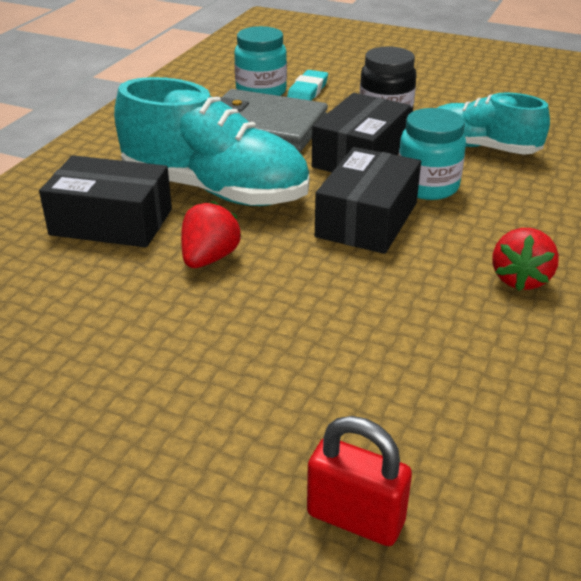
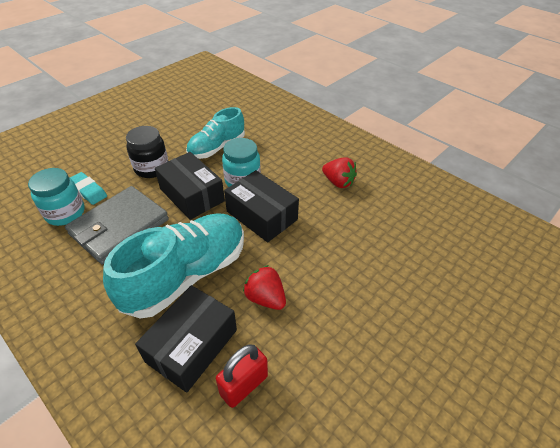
camera: 70 degrees left, 10 degrees up
(355, 518) = (481, 294): red padlock -> red padlock (244, 385)

